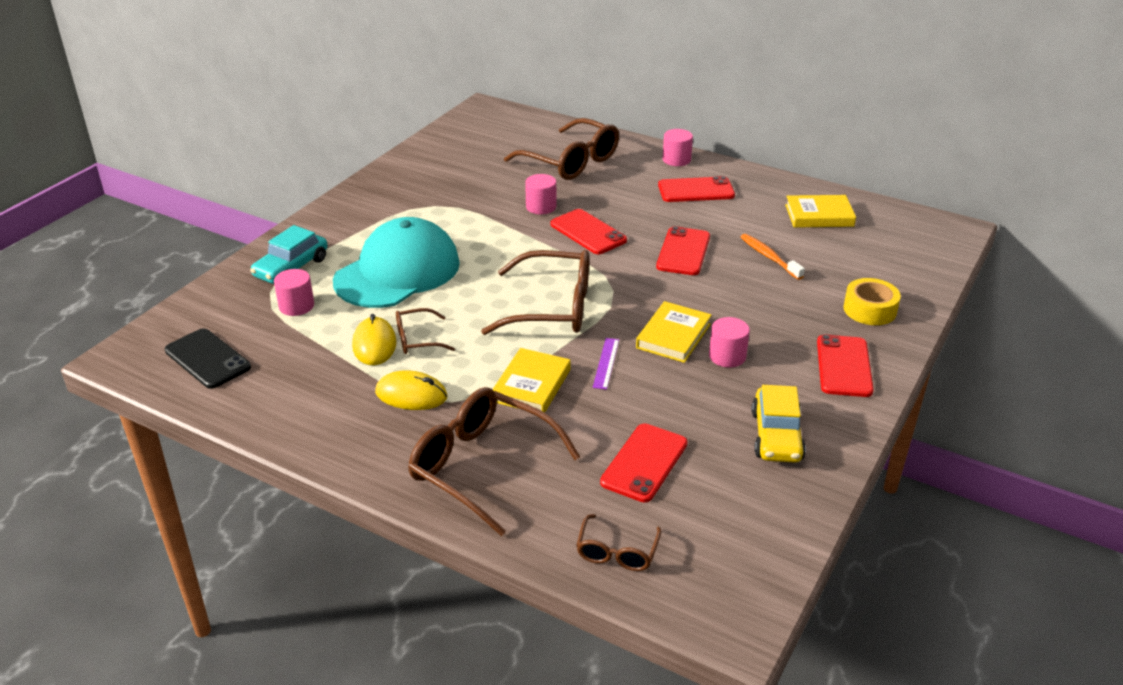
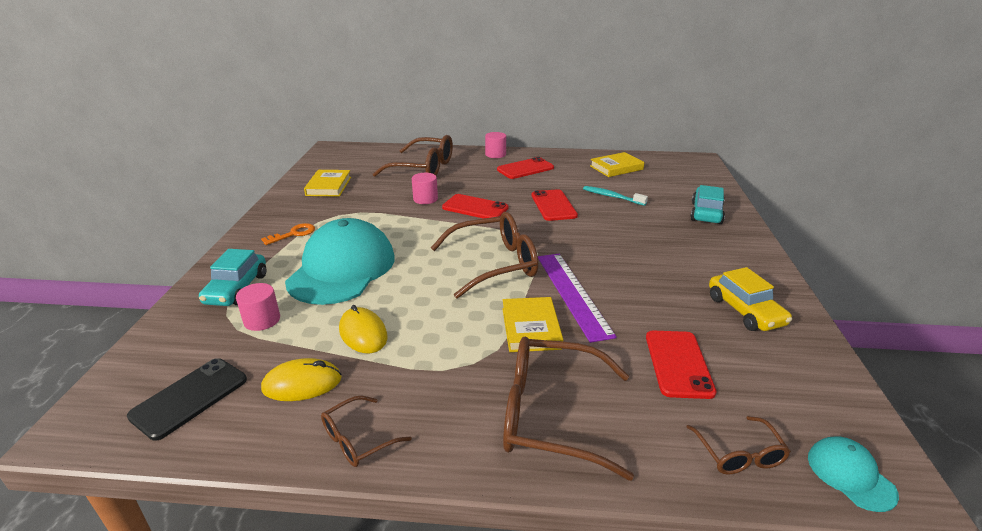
camera: 25 degrees left, 5 degrees down
(207, 359) = (190, 398): black phone -> black phone turned 75 degrees counterclockwise
(375, 219) = (293, 234): none -> orange key
(411, 395) = (431, 368): yellow mouse -> yellow mouse (302, 383)
(417, 339) = (400, 318): brown glasses -> brown glasses (357, 440)
(606, 363) = (573, 293): purple ruler -> purple ruler, size x2.11
(673, 336) = (602, 261): yellow book -> yellow book (328, 186)
(701, 602) = (850, 475): none -> turquoise cap
(727, 356) = (652, 265): pink cylinder -> none
(769, 257) = (612, 197): orange toothbrush -> turquoise toothbrush
(844, 366) = (731, 251): red phone -> none
(869, 309) = (706, 213): yellow tape -> turquoise car

